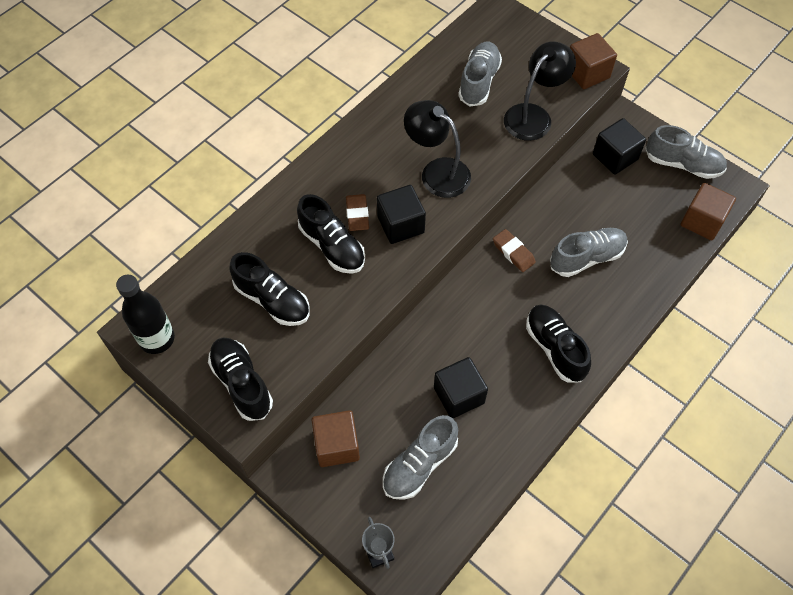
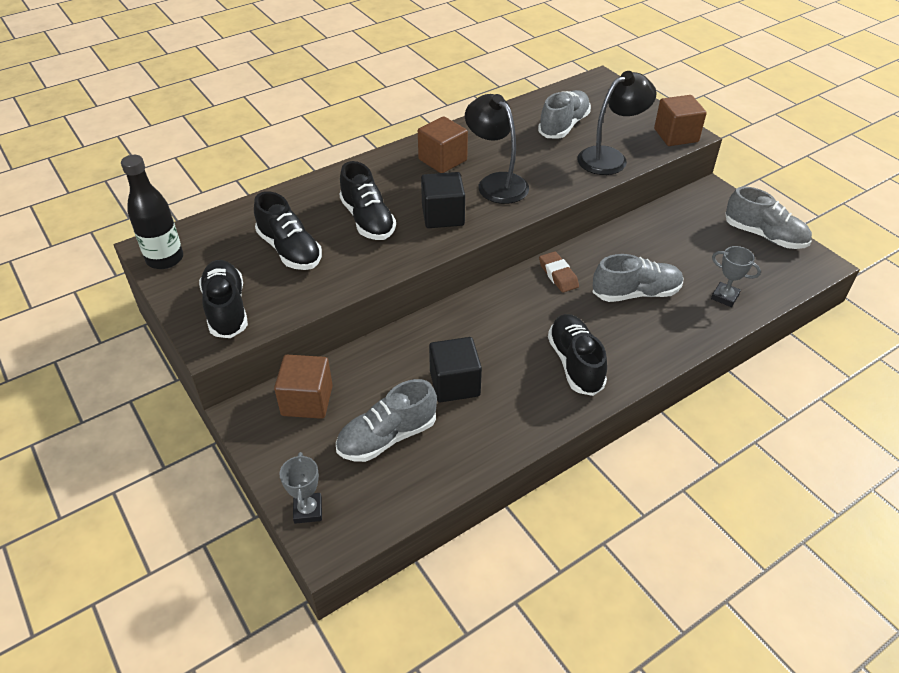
camera: 15 degrees right, 15 degrees down
(357, 214) = (403, 201): brown eraser -> none
(615, 157) = (691, 218): black cube -> none
(663, 244) = (724, 297): none -> grey trophy
(702, 221) = (774, 285): brown cube -> brown cube (442, 160)

